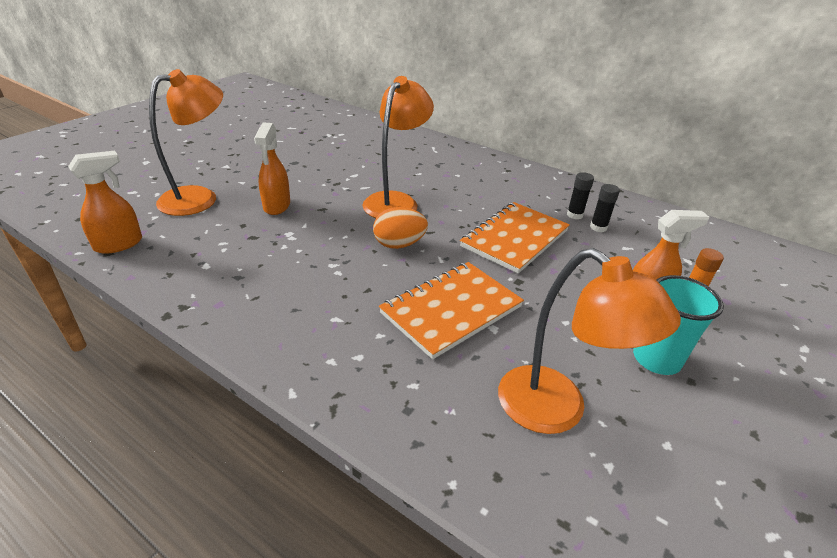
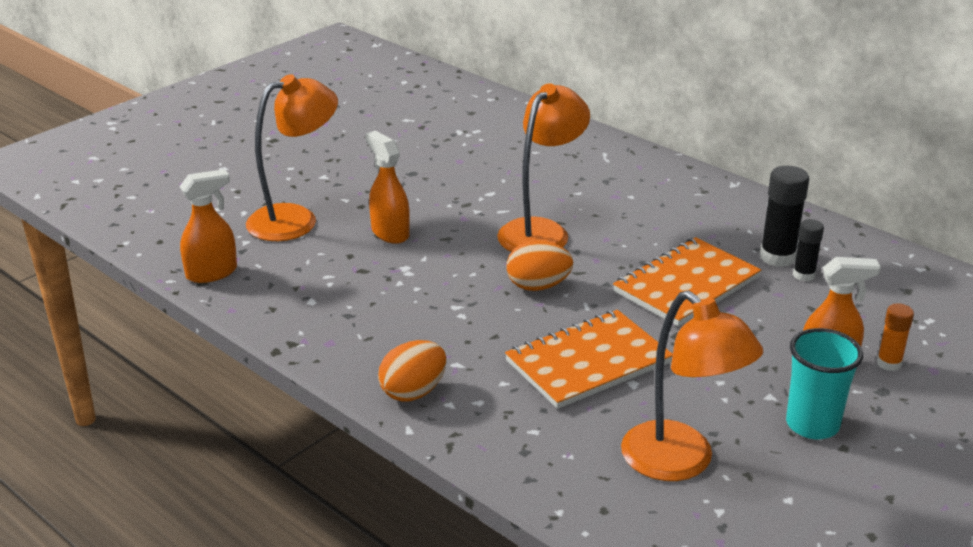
camera: 10 degrees right, 5 degrees down
(276, 206) = (390, 233): orange spray bottle -> orange spray bottle turned 135 degrees clockwise
(296, 350) = (413, 392): none -> orange egg
(574, 215) = (777, 257): black glue stick -> black glue stick, size x1.65

